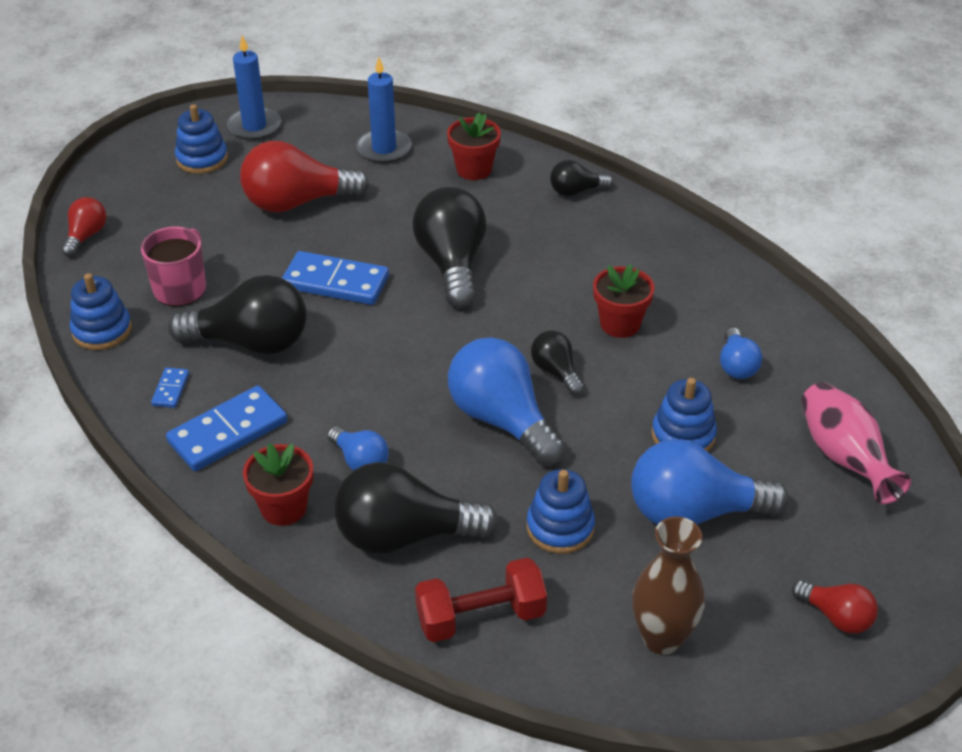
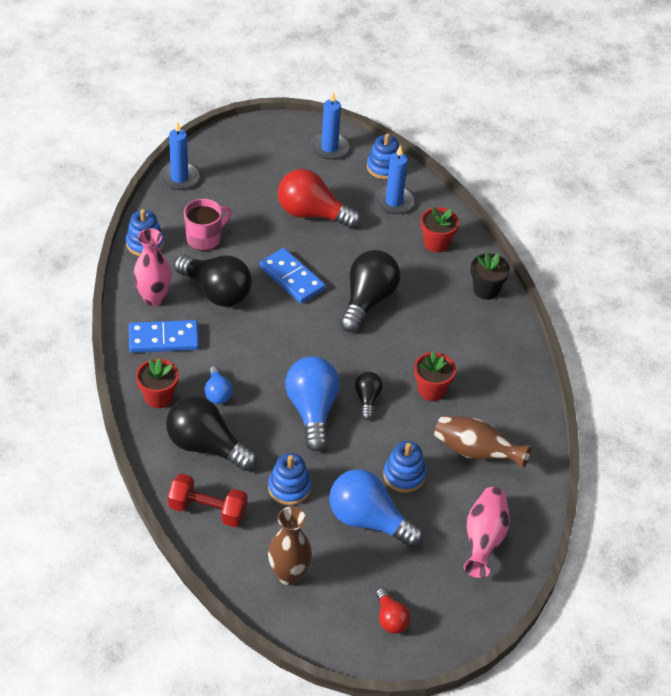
camera: 30 degrees right, 5 degrees up
(86, 236) = (179, 178): red light bulb -> blue candle
(171, 389) = (153, 298): blue domino -> pink vase
(202, 159) = (281, 156): blue stacking toy -> blue stacking toy (384, 167)
(576, 191) = (486, 290): black light bulb -> black flower pot
(736, 365) = (476, 452): blue light bulb -> brown vase

